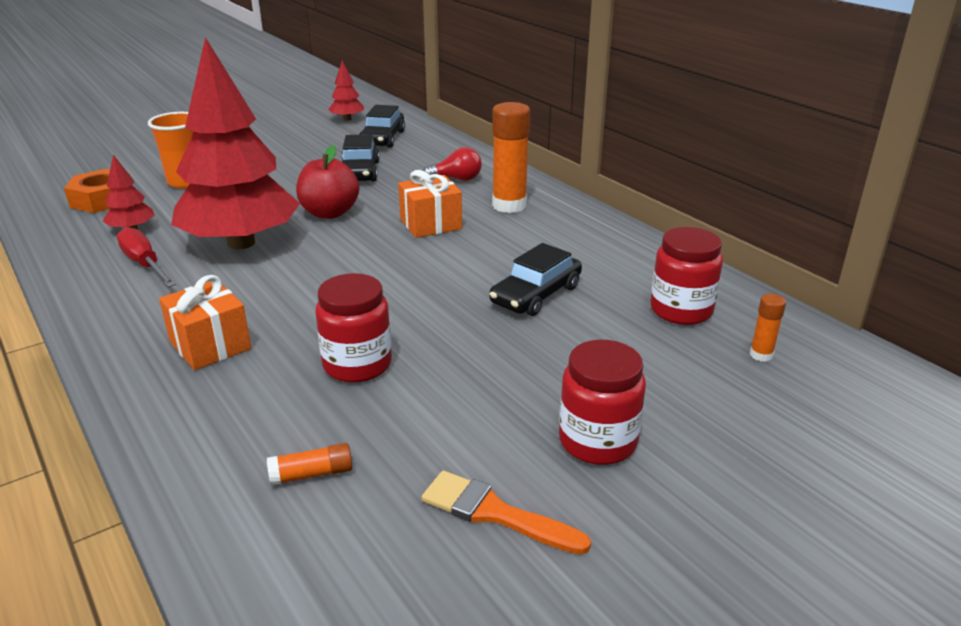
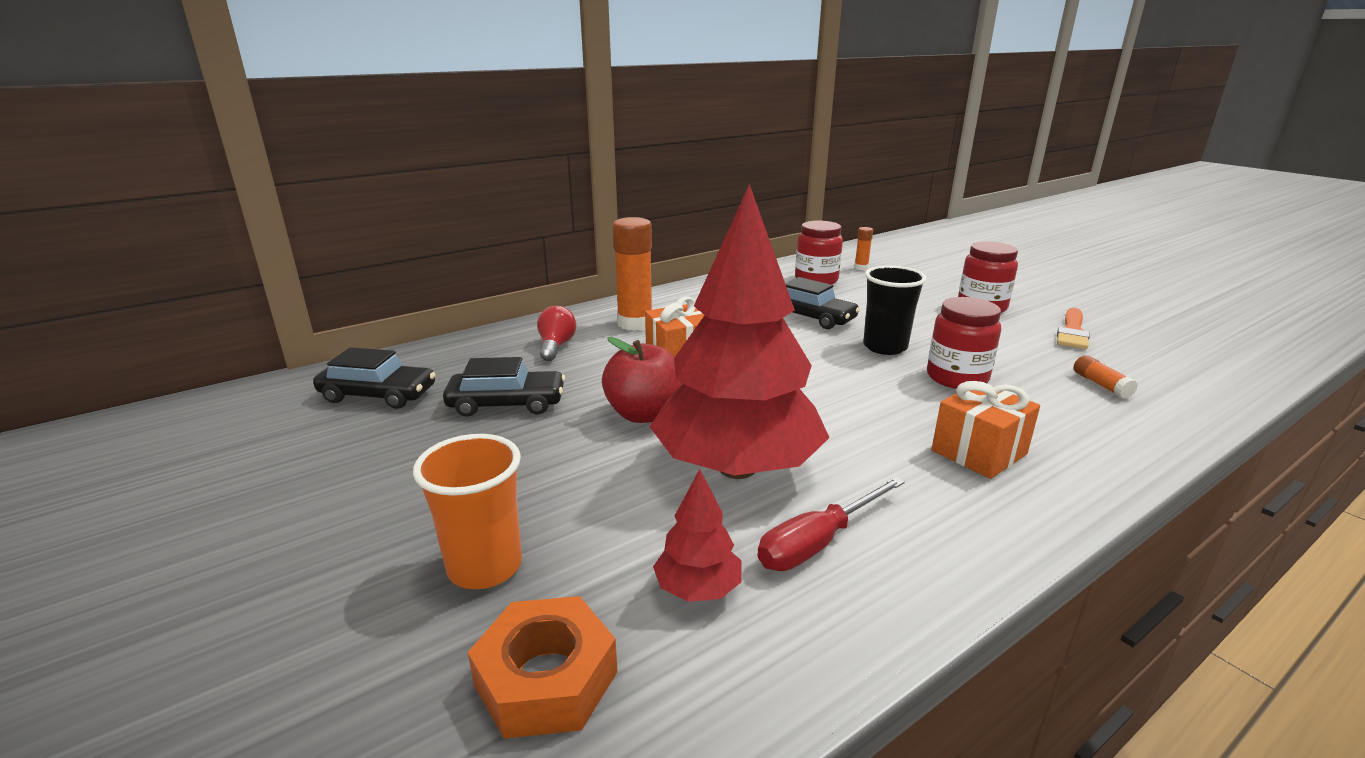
camera: 90 degrees left, 5 degrees down
(347, 119) = (250, 429): red tree -> none
(445, 331) = (885, 347): none -> black cup

